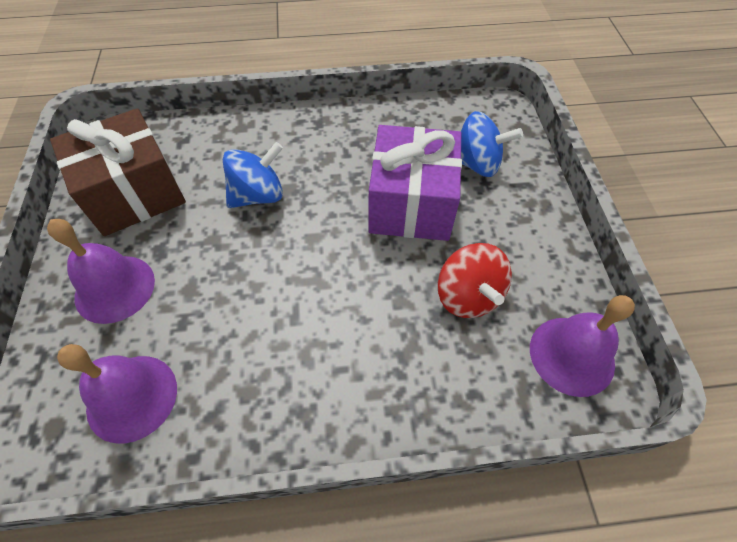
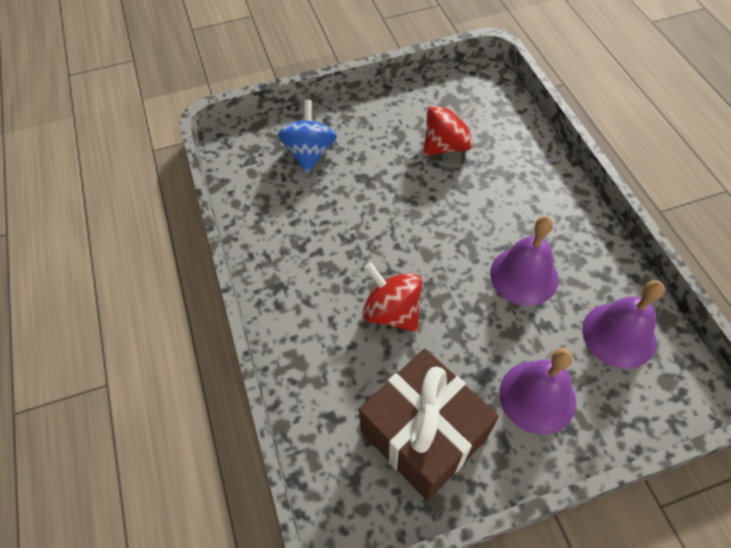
camera: 100 degrees left, 0 degrees up
(258, 195) = (392, 312): blue spinning top -> red spinning top
(411, 204) = (369, 191): purple gift -> none
(571, 355) = (471, 92): purple bell -> purple bell (524, 276)

